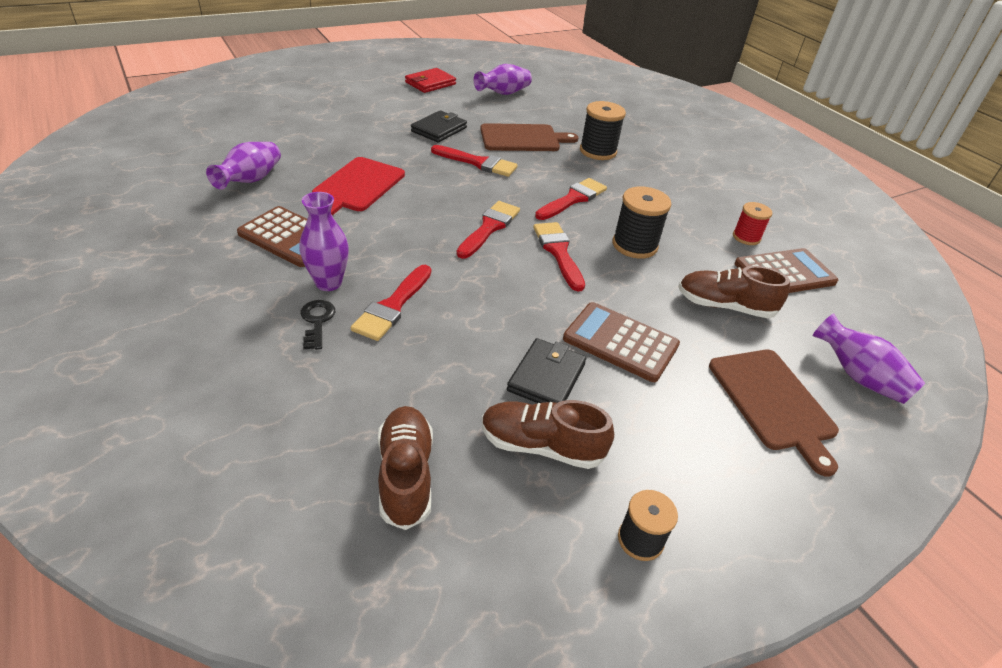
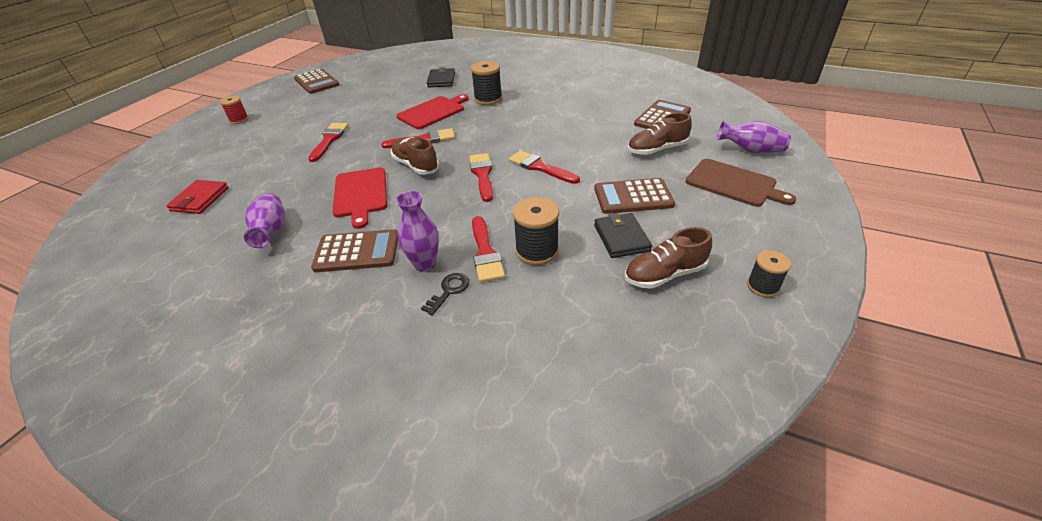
camera: 30 degrees left, 0 degrees up
(317, 321) = (449, 291): black key -> black key turned 75 degrees clockwise
(405, 475) = (619, 338): brown shoe -> brown shoe (415, 165)
(430, 83) = (322, 104): red wallet -> red wallet (200, 199)
(439, 129) = (369, 131): black wallet -> black wallet (441, 80)
(451, 59) = (316, 82): none -> brown calculator
(503, 93) = (383, 90): purple vase -> none
(523, 138) = (433, 112): brown cutting board -> red cutting board
(573, 199) = (509, 133): red brush -> red brush (329, 140)
(634, 245) = (575, 142): black spool -> black spool (537, 251)
(746, 237) = (623, 108): red spool -> red spool (239, 120)

